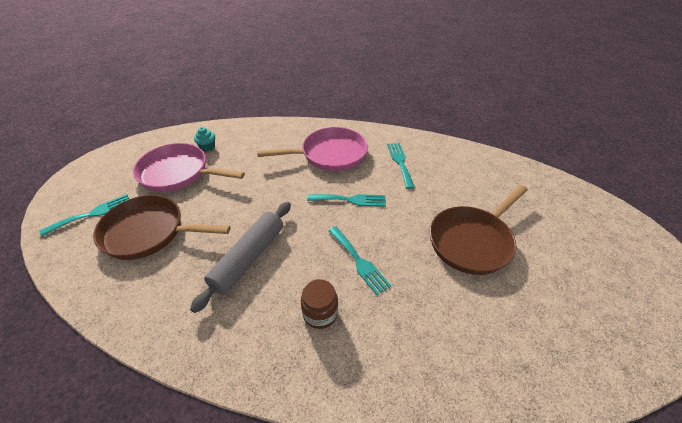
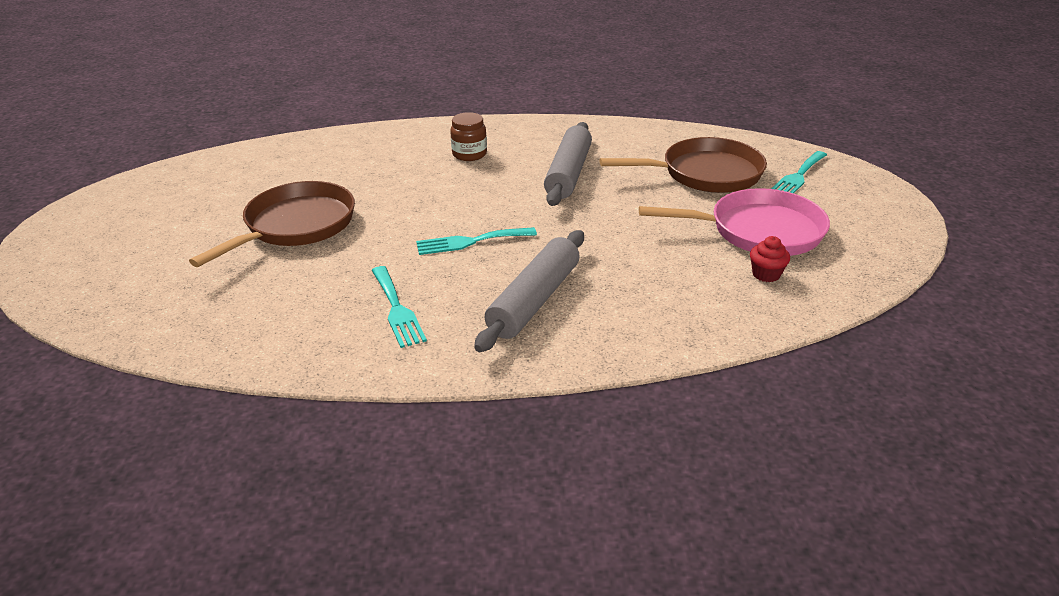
camera: 165 degrees right, 10 degrees down
(207, 147) = (766, 274): turquoise cupcake -> red cupcake
(329, 154) = (534, 300): pink pan -> grey rolling pin
(359, 261) = (441, 189): turquoise fork -> none

